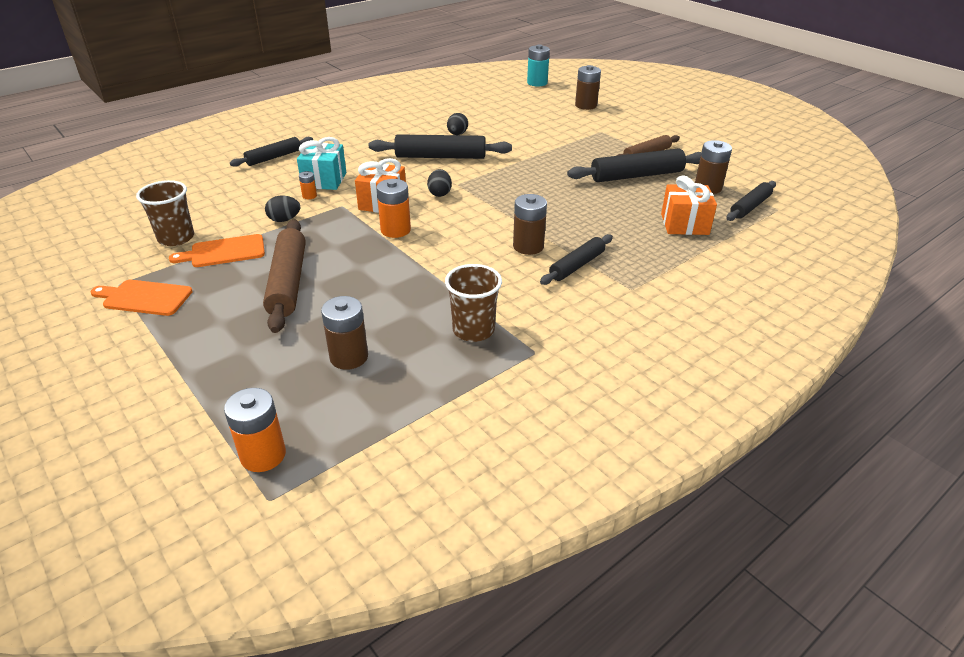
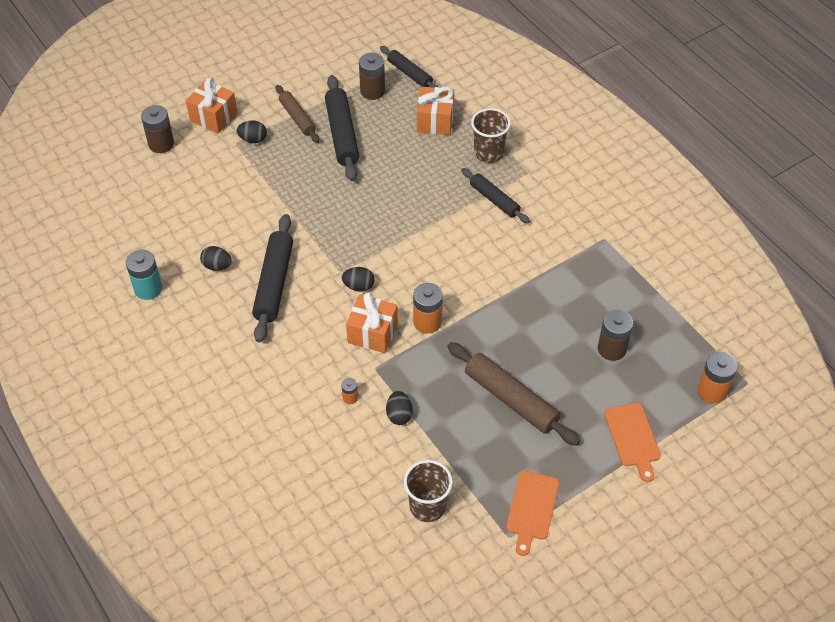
camera: 85 degrees left, 15 degrees up
(224, 252) = (457, 458): orange cutting board -> orange cutting board (633, 438)
(274, 157) = (248, 443): black rolling pin -> none
(288, 282) = (511, 399): brown rolling pin -> brown rolling pin turned 45 degrees clockwise
(324, 180) = (315, 387): turquoise gift -> none
(473, 330) = (579, 272): brown cup -> brown cup (488, 153)
(528, 246) = (463, 228): brown battery -> none
(537, 83) = (75, 178): turquoise battery -> turquoise battery (148, 289)
(608, 138) = (253, 139): none -> black egg
(627, 121) = (213, 117): none -> orange gift

